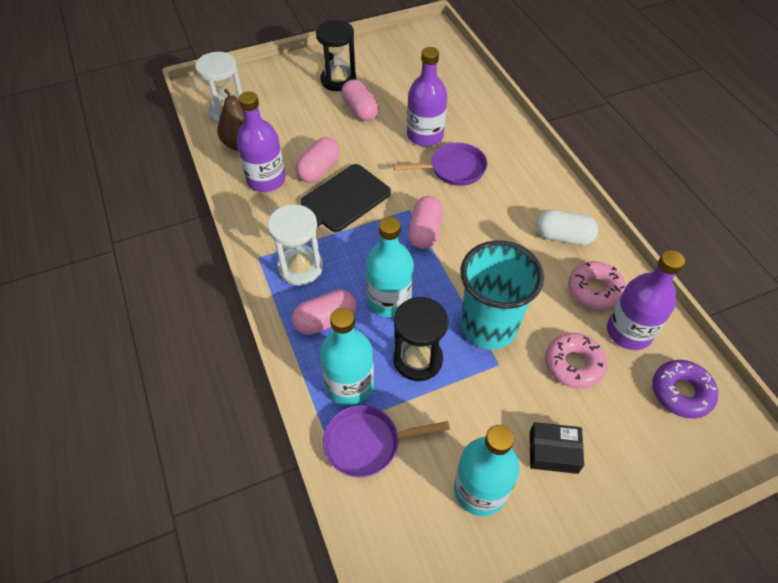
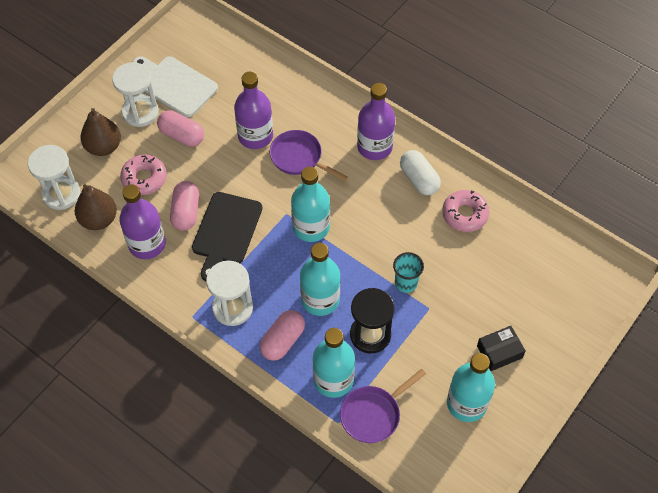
camera: 30 degrees left, 5 degrees up
(289, 93) = (103, 147): none -> brown pear
(338, 80) = (140, 112): black hourglass -> white hourglass
(382, 72) = (175, 85): none -> white cutting board
(425, 231) = (311, 227): pink capsule -> turquoise bottle
(453, 169) = (299, 158): purple pan -> purple pan turned 105 degrees counterclockwise
(488, 327) = (406, 283): turquoise cup -> turquoise cup, size x0.48
(563, 236) = (419, 179): white capsule -> white capsule turned 75 degrees clockwise
(573, 364) = (480, 281): pink donut -> pink donut (144, 178)
(629, 332) = (505, 236): purple bottle -> purple bottle (374, 147)
(681, 392) = (560, 264): purple donut -> none

